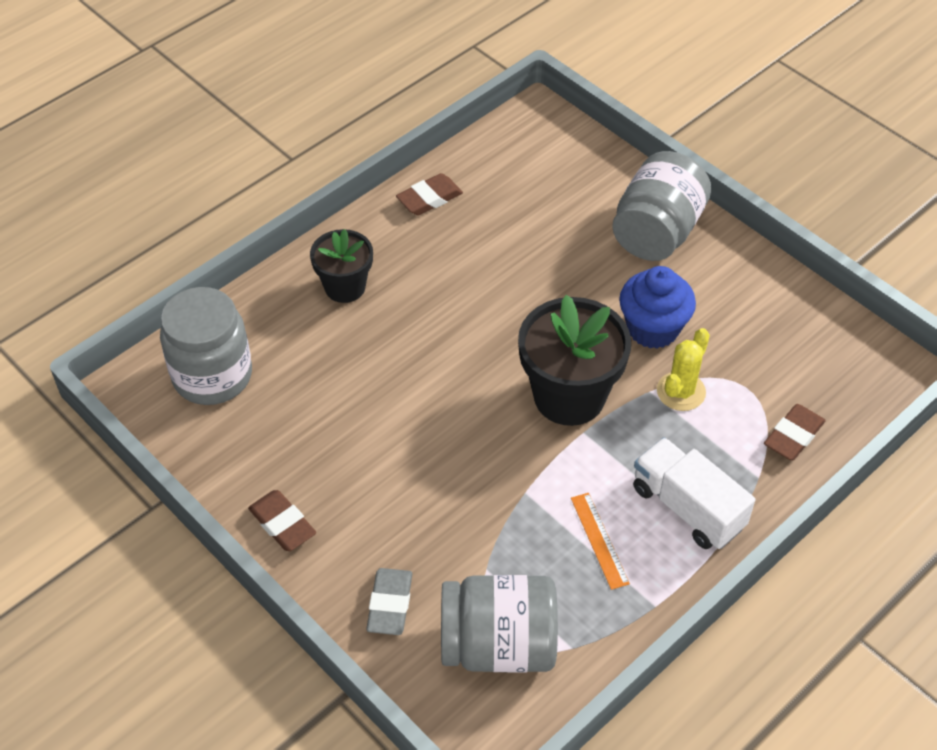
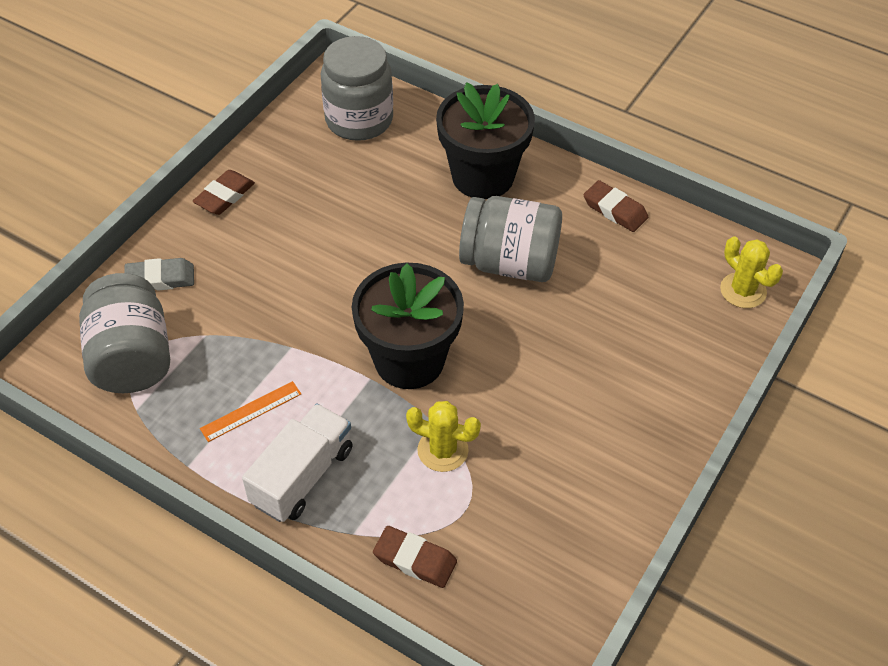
camera: 75 degrees right, 0 degrees up
(345, 287) = (483, 176): black flower pot -> black flower pot, size x1.65
(556, 140) = (743, 290): none -> yellow cactus
(653, 328) = (516, 414): blue cupcake -> none
(657, 232) = (651, 398): grey jar -> grey jar (509, 263)

